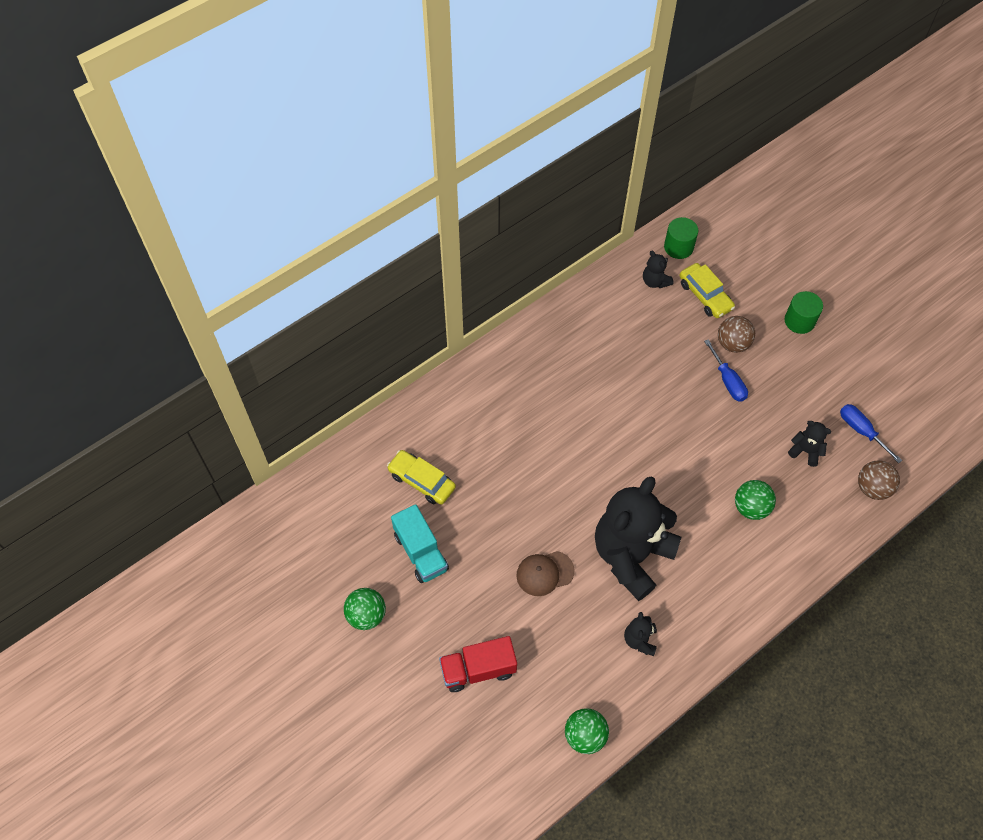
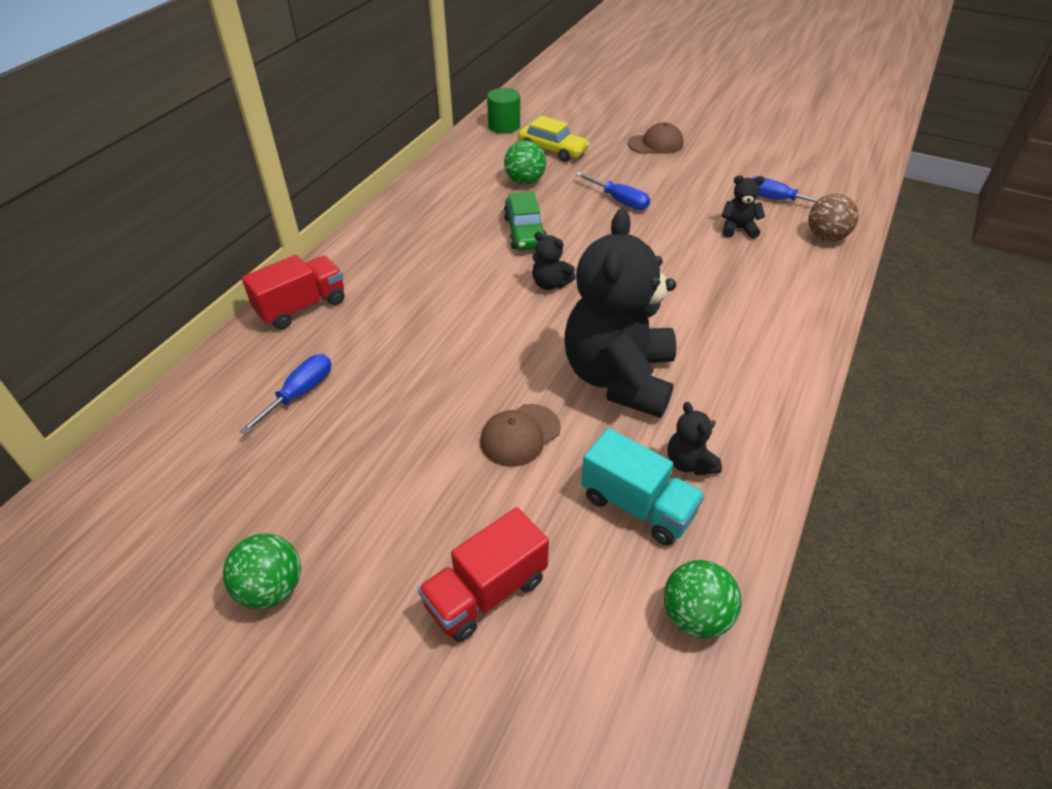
camera: 25 degrees left, 15 degrees down
(421, 481) = (300, 393): yellow car -> blue screwdriver
(421, 552) = (330, 473): turquoise truck -> turquoise truck (637, 506)
(446, 402) = (302, 307): none -> red truck
(634, 387) = (525, 232): none -> green car
(655, 281) = (495, 152): black teddy bear -> black teddy bear (550, 284)
(732, 343) = (604, 174): brown ball -> none
(751, 507) = (720, 290): green ball -> green ball (525, 181)
(799, 321) = (656, 144): green cylinder -> brown cap

